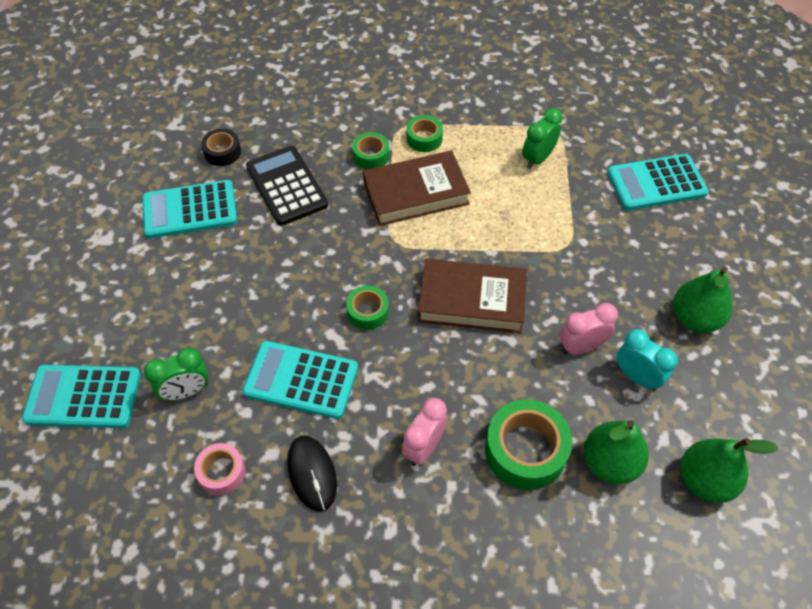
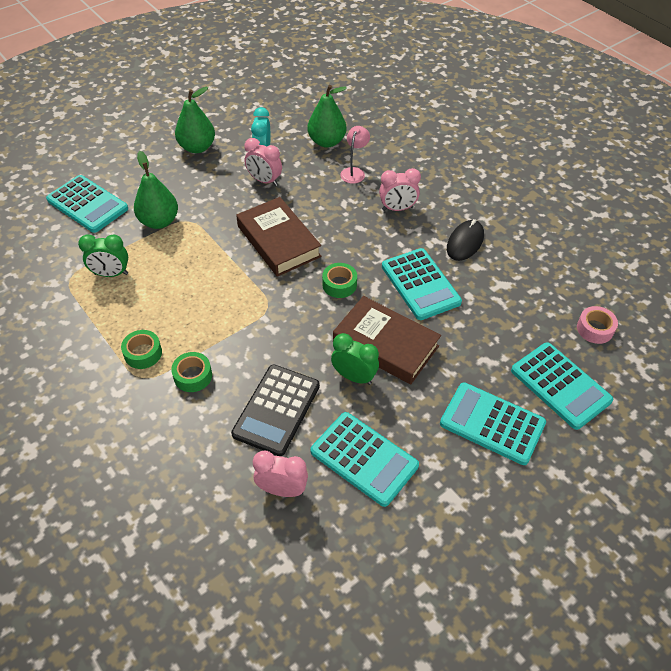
camera: 130 degrees left, 5 degrees down
(117, 313) = (492, 423): none -> turquoise calculator
(186, 391) = (492, 334): green clock -> green clock (354, 377)
(221, 472) = (511, 280): pink tape -> pink tape (595, 329)
(222, 152) = (282, 489): black tape -> pink clock
(415, 193) = (210, 323): brown book -> brown book (385, 344)
(525, 450) = (354, 172): green tape -> pink lamp
(705, 480) = (301, 110): green pear -> green pear (159, 221)

